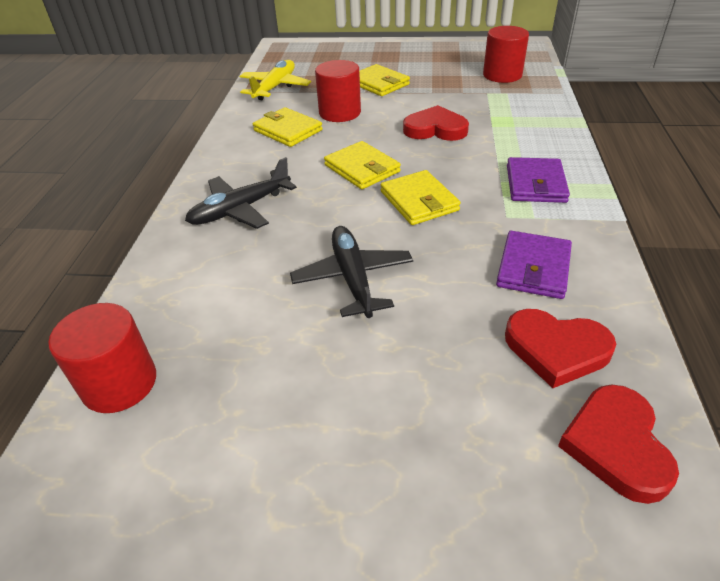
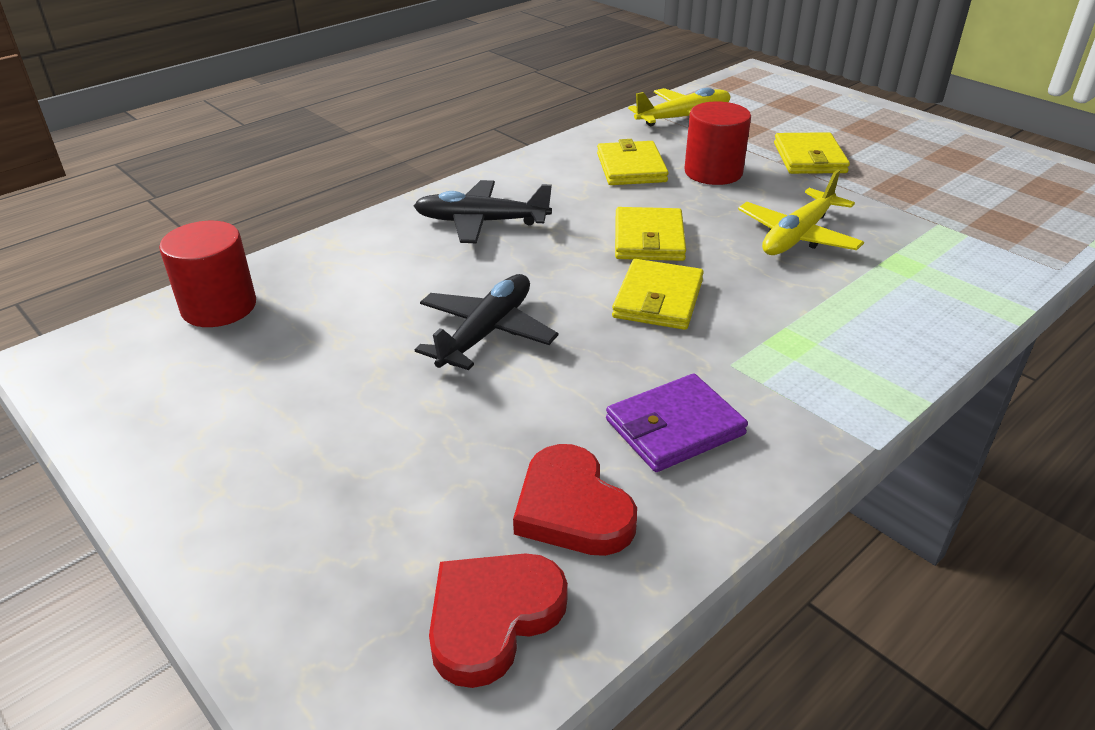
camera: 40 degrees right, 5 degrees down
(435, 129) = (797, 236): red heart -> yellow plane
(502, 75) = (998, 211): red cylinder -> none
(535, 184) = (825, 350): purple wallet -> none

